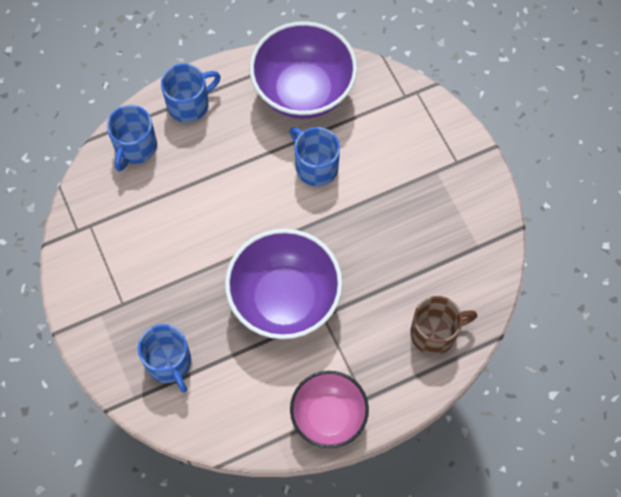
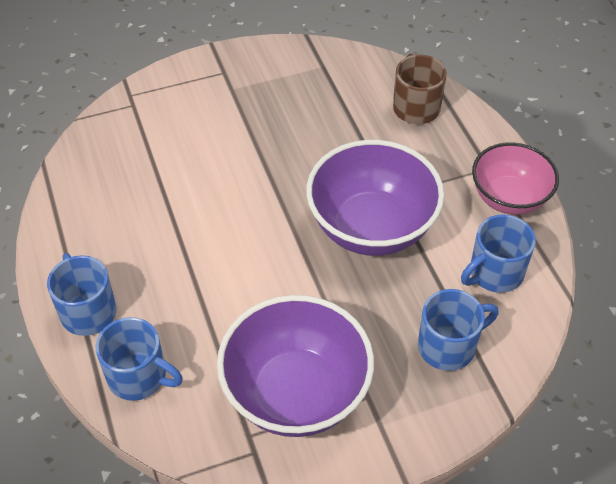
camera: 85 degrees left, 15 degrees down
(303, 91) = (101, 193): purple bowl -> purple bowl (296, 393)
(315, 166) = (205, 188): blue mug -> blue mug (494, 273)

